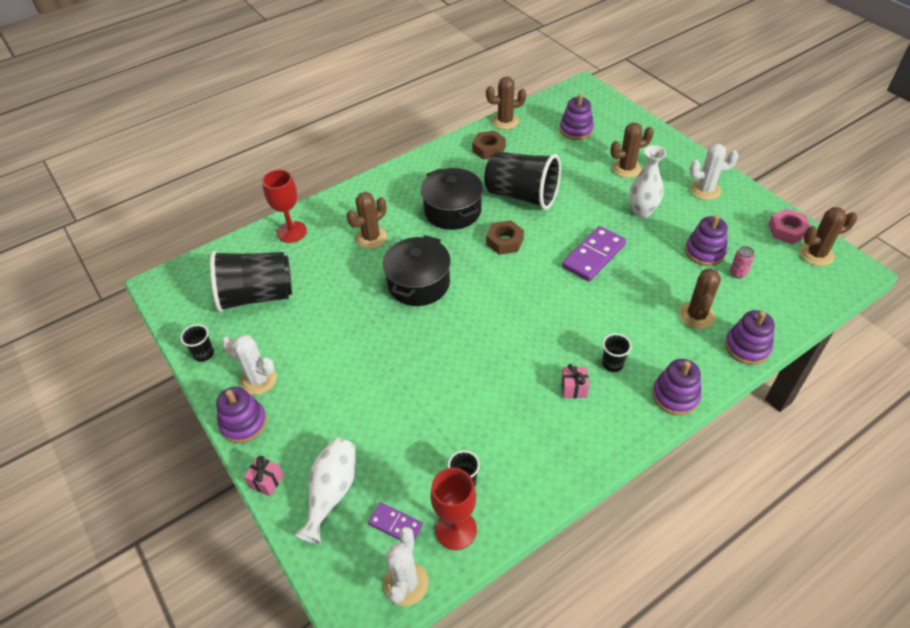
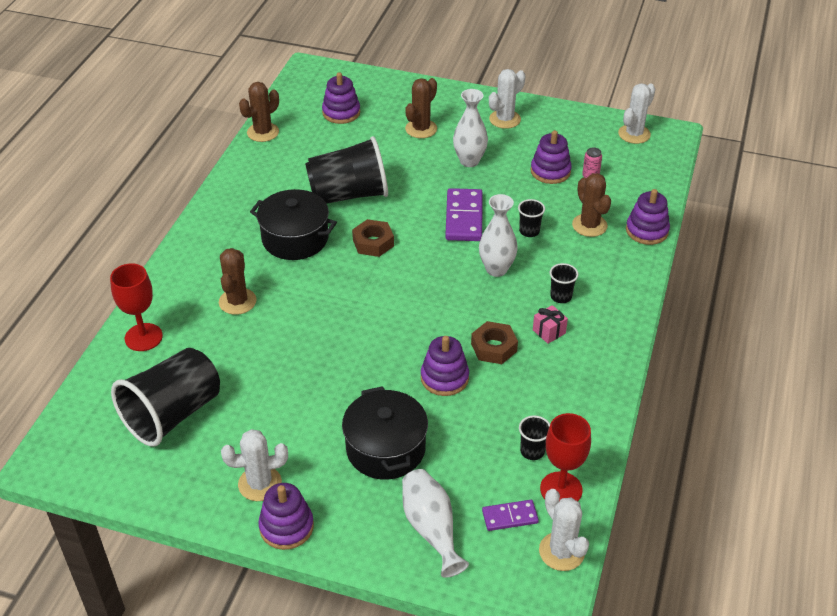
camera: 40 degrees left, 5 degrees down
(204, 354) = (174, 495): black cup -> black cup (529, 231)
(266, 481) = (362, 557): pink gift -> none
(418, 283) = (329, 318): black pot -> black pot (385, 448)
(489, 149) = (273, 166): brown nut -> brown nut (493, 347)
(580, 312) = (496, 269): none -> white vase
(675, 396) = (629, 295): purple stacking toy -> purple stacking toy (444, 378)
(787, 230) = (597, 125): pink nut -> none
(816, 254) = (634, 134): brown cactus -> white cactus

